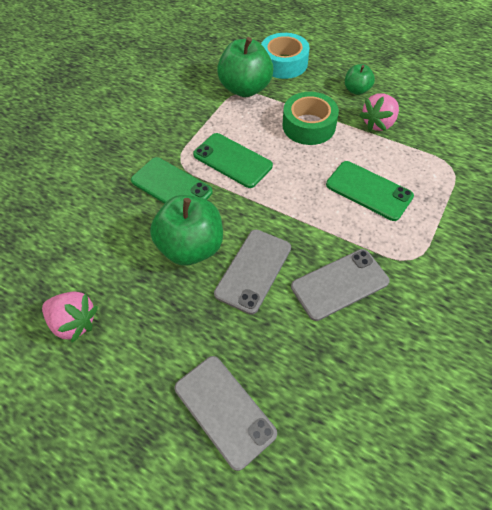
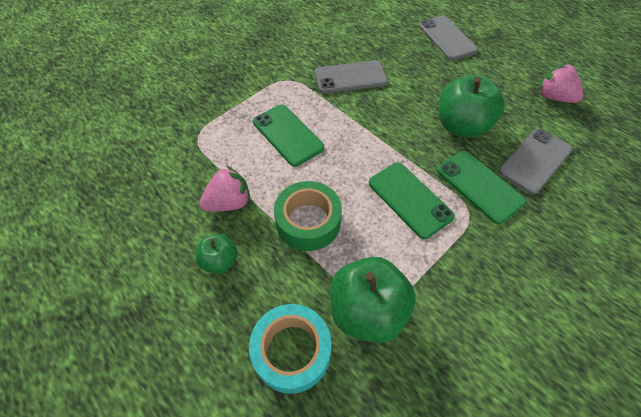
camera: 165 degrees left, 0 degrees up
(253, 270) = (412, 99): grey phone -> grey phone (535, 160)

